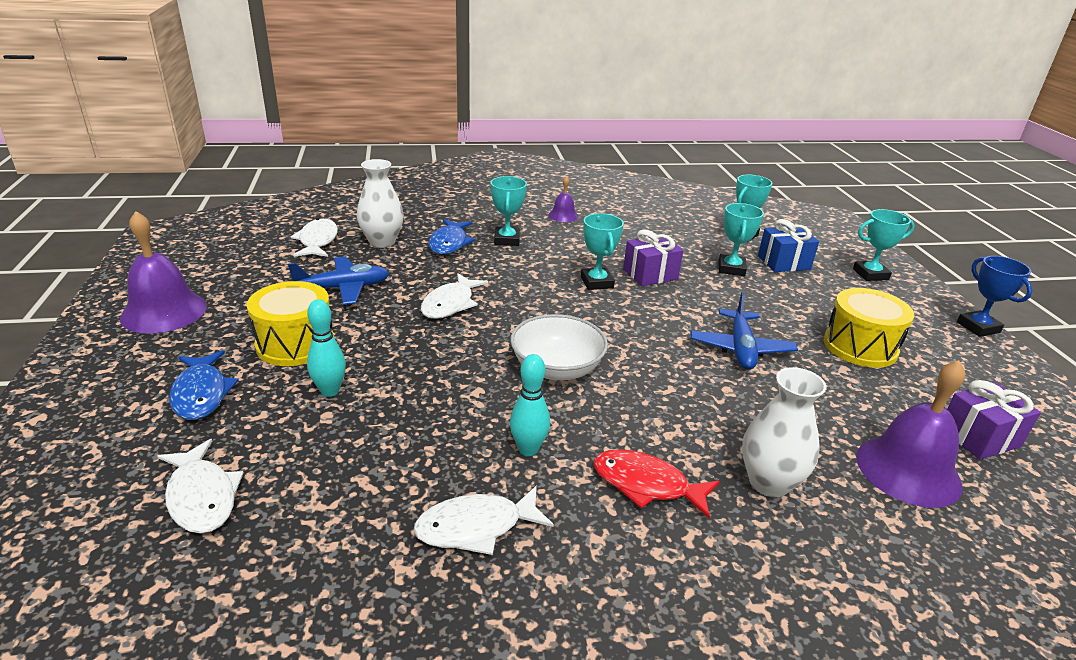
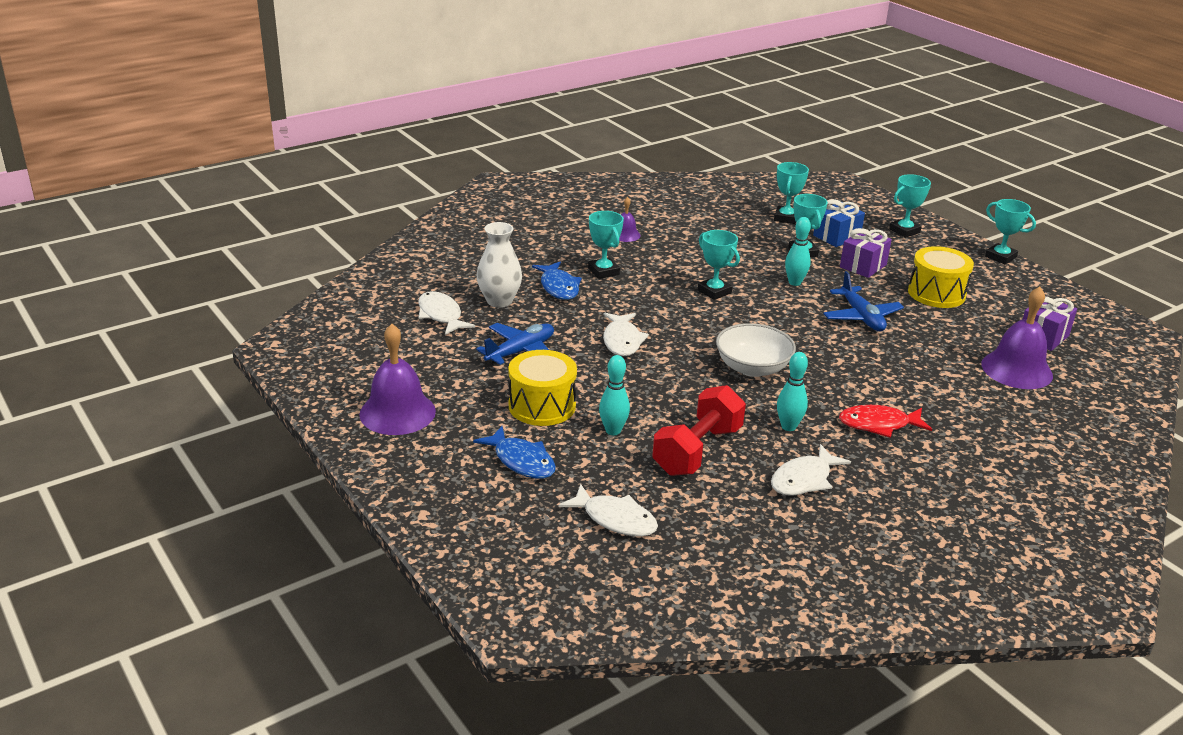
camera: 25 degrees left, 0 degrees up
(390, 443) = (697, 451): none -> red dumbbell
(650, 274) = (748, 274): purple gift -> purple gift (863, 266)
(694, 294) = (794, 282): none -> turquoise bowling pin
(769, 482) = (946, 401): white vase -> none
(978, 327) = (1000, 257): blue trophy -> turquoise trophy

